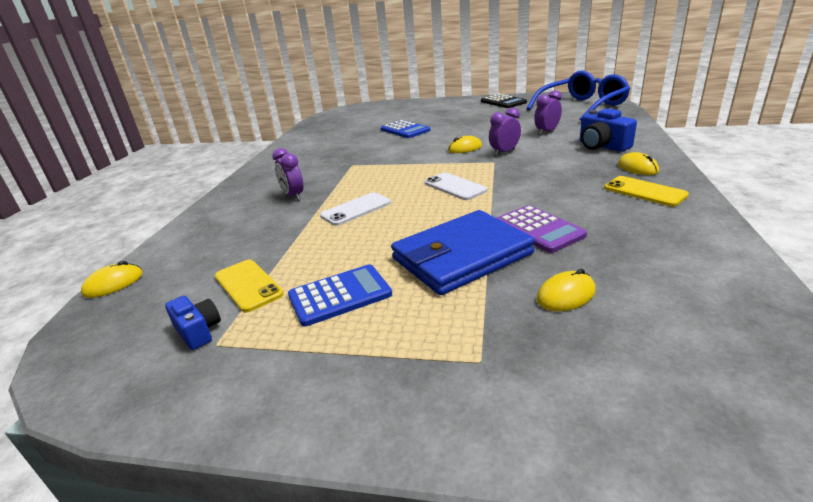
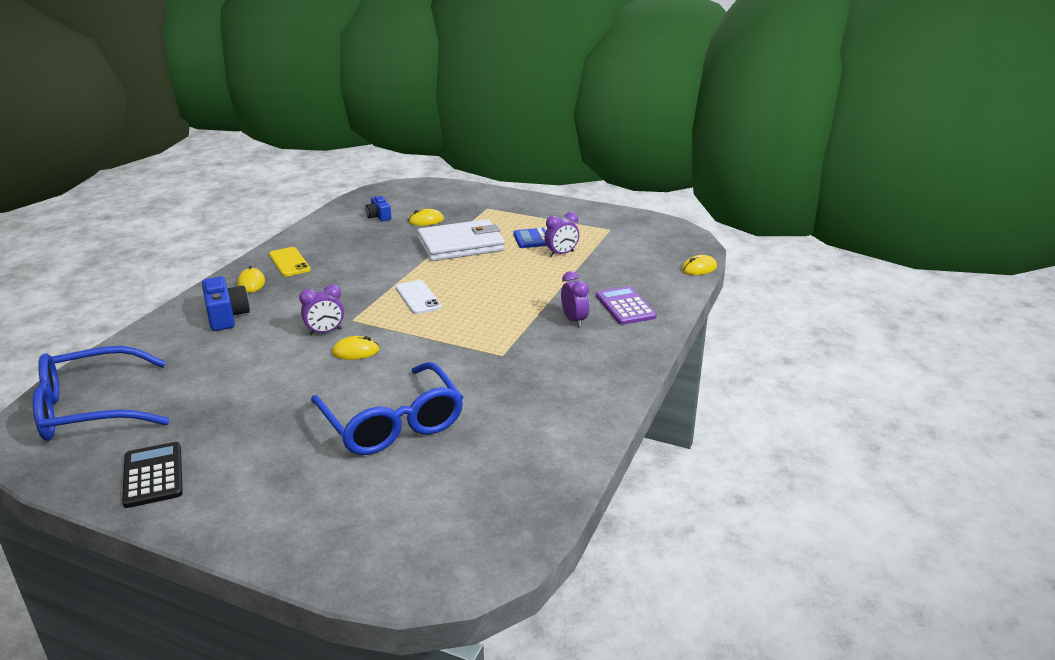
camera: 170 degrees left, 0 degrees up
(198, 331) = (622, 236): blue camera -> blue camera (379, 216)
(248, 285) = (600, 252): yellow phone -> none
(356, 209) = (516, 292): white phone -> none
(405, 130) = (392, 423): blue calculator -> blue glasses
(461, 256) = (461, 245): blue wallet -> white wallet
(538, 229) = (397, 251): purple calculator -> purple calculator (625, 306)
(546, 132) = (233, 357): purple clock -> purple clock (561, 254)

